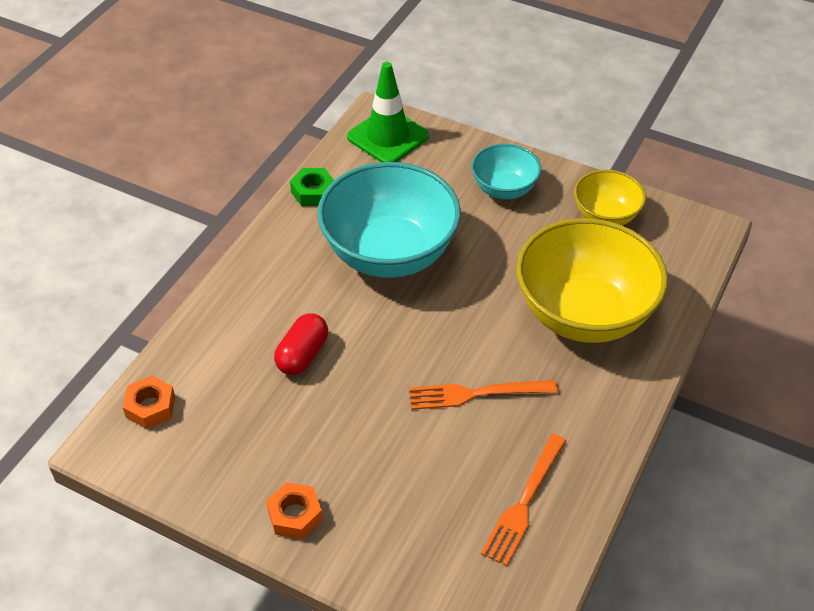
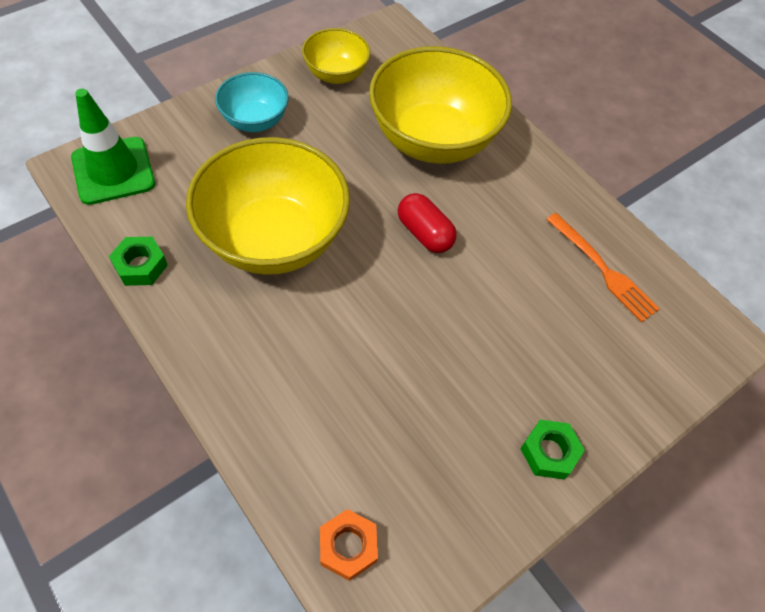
camera: 70 degrees left, 10 degrees up
(295, 515) = (549, 452): orange nut -> green nut
(302, 355) = (358, 367): red capsule -> red capsule (424, 233)
(389, 253) = (274, 239): turquoise bowl -> yellow bowl
(475, 394) = (478, 251): orange fork -> none

